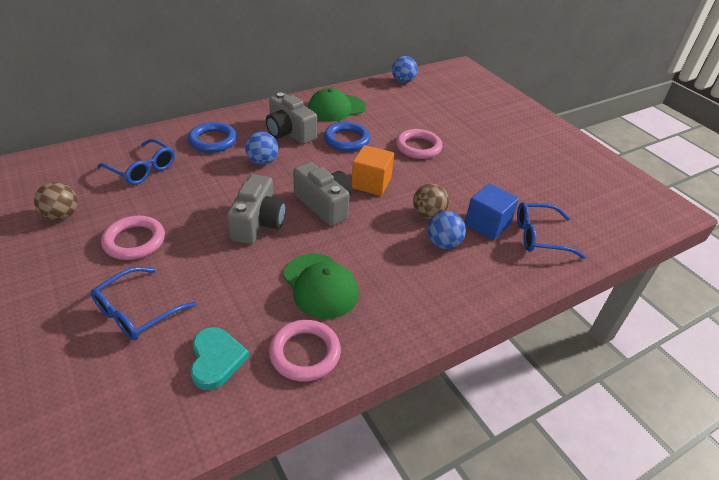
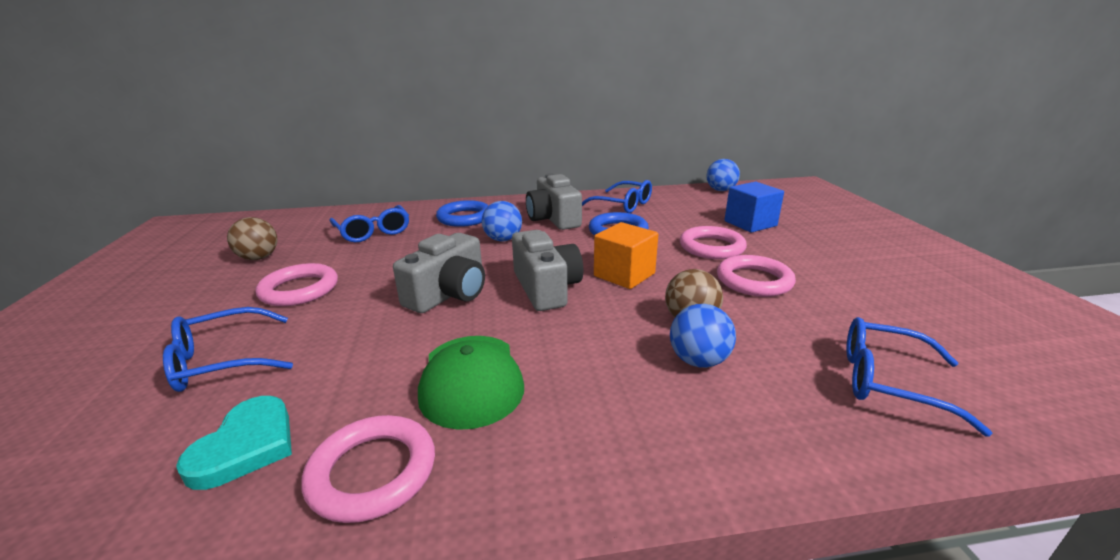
camera: 25 degrees right, 15 degrees down
(336, 108) = (623, 205): green cap -> blue glasses
(454, 174) = (754, 281): none -> pink ring
(487, 224) = (788, 348): blue cube -> blue cube (750, 223)

